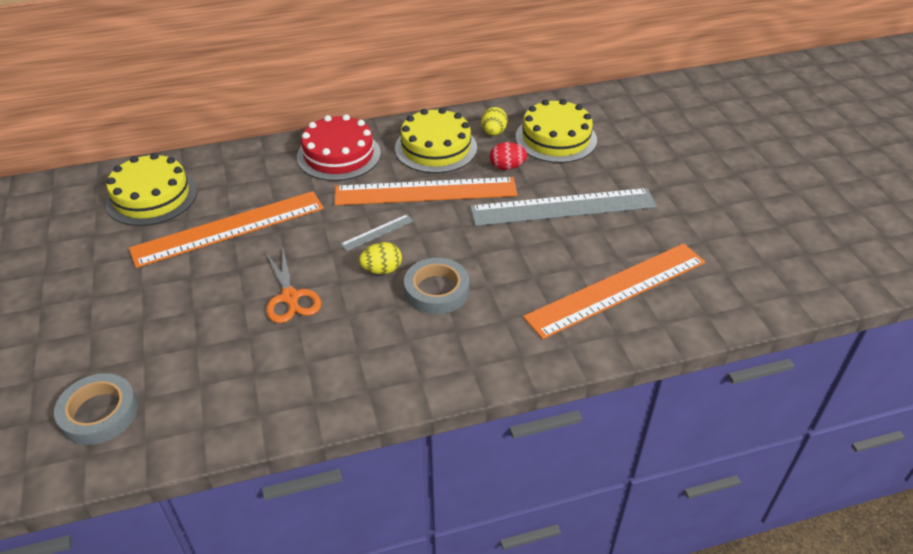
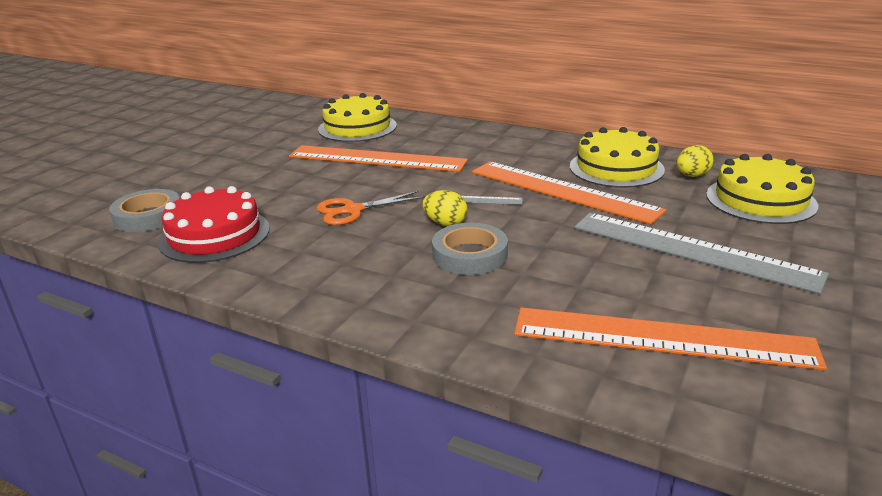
camera: 45 degrees right, 15 degrees down
(290, 297) = (353, 210): orange scissors -> orange scissors turned 45 degrees clockwise
(339, 155) = (522, 146): red cake -> red cake (214, 235)
(507, 167) = (671, 202): red egg -> none

